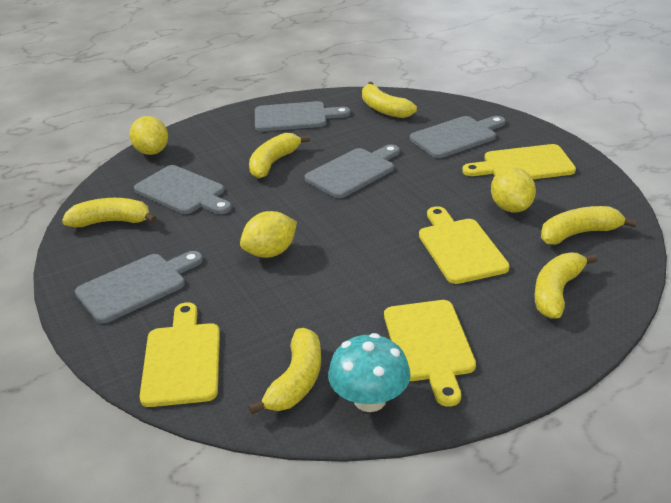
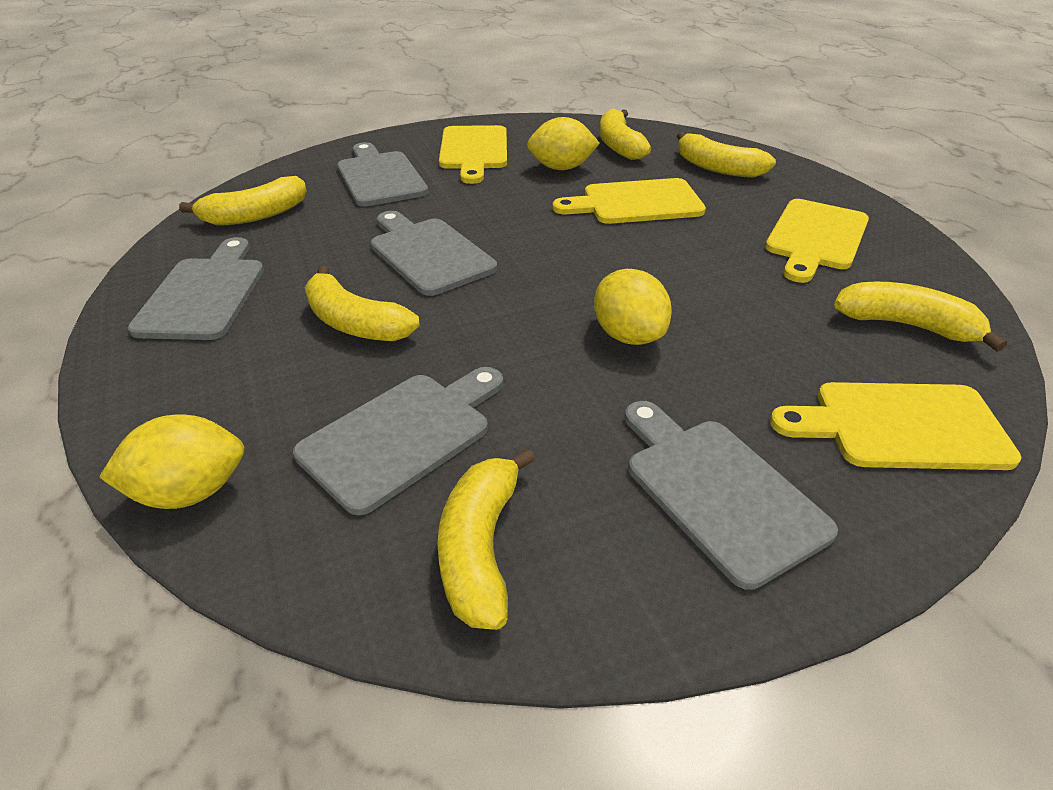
camera: 85 degrees left, 5 degrees up
(370, 399) = (917, 279): turquoise mushroom -> none
(429, 345) = (815, 238): yellow cutting board -> yellow cutting board turned 120 degrees clockwise

